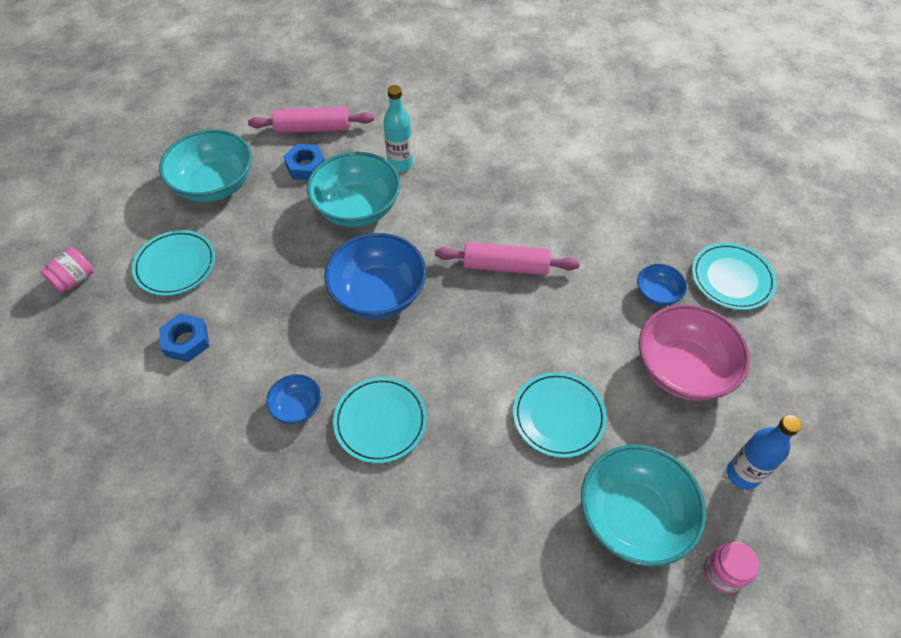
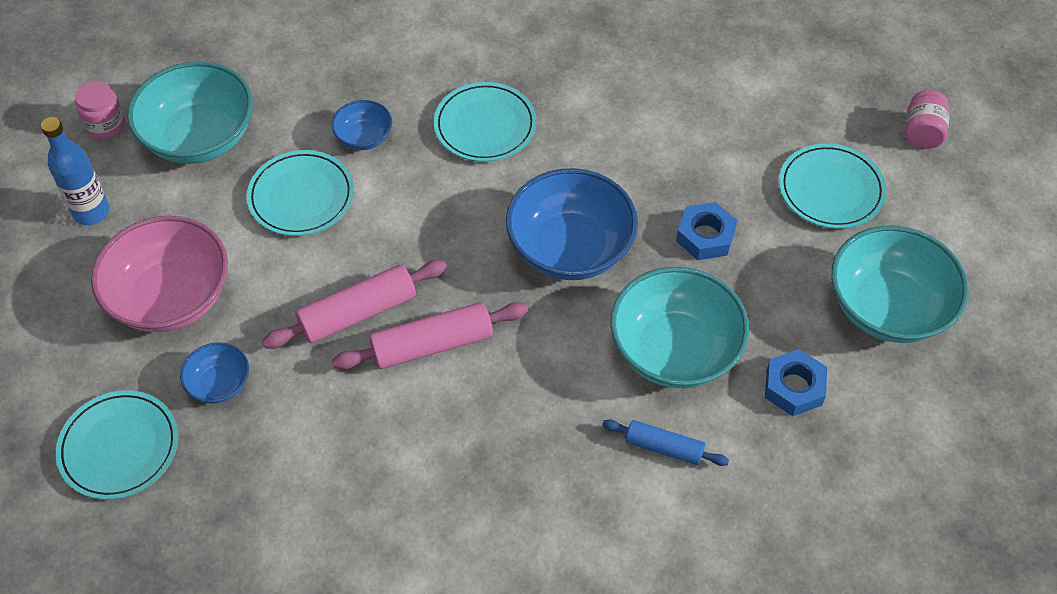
camera: 155 degrees right, 0 degrees up
(186, 341) = (740, 121): blue nut -> blue nut (705, 236)
(297, 407) = (577, 107): blue bowl -> blue bowl (364, 137)
(313, 128) = (838, 459): pink rolling pin -> pink rolling pin (358, 313)
(400, 164) = (664, 448): turquoise bottle -> blue rolling pin

